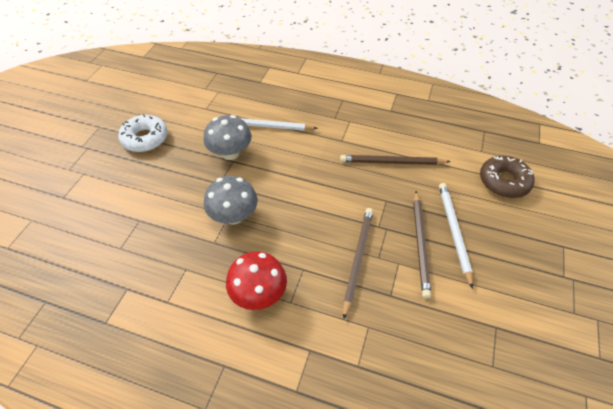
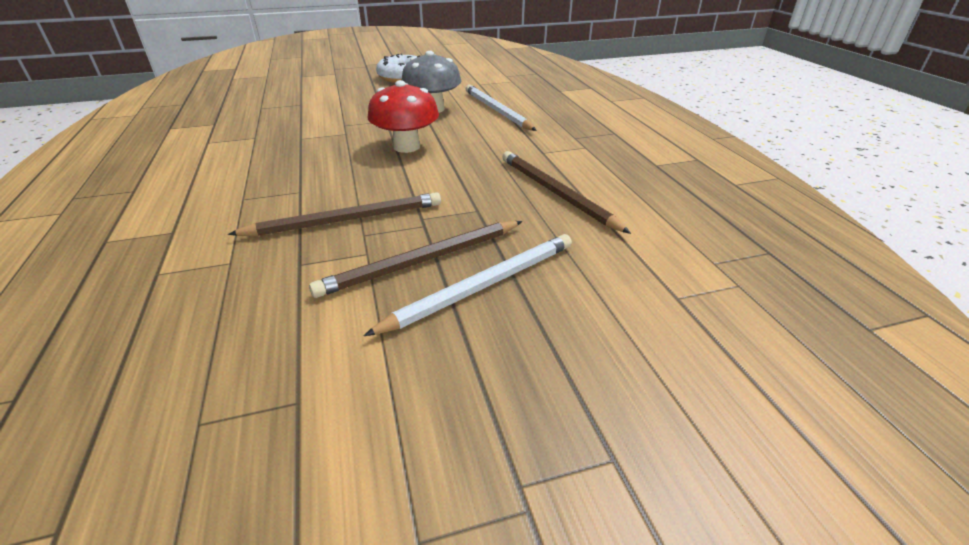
camera: 55 degrees right, 15 degrees down
(233, 216) = (346, 135): grey mushroom -> none
(258, 294) = (243, 178): red mushroom -> red mushroom (406, 147)
(504, 181) = (679, 309): brown donut -> none

